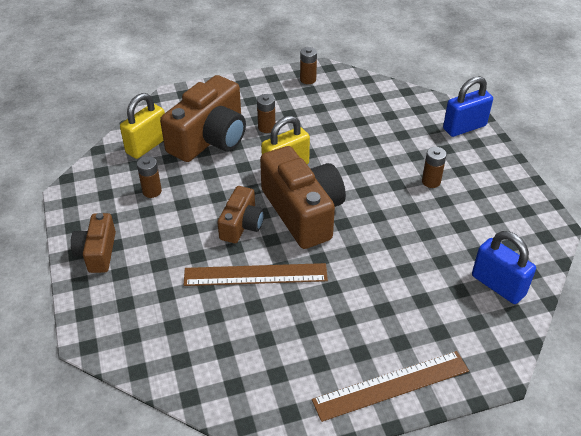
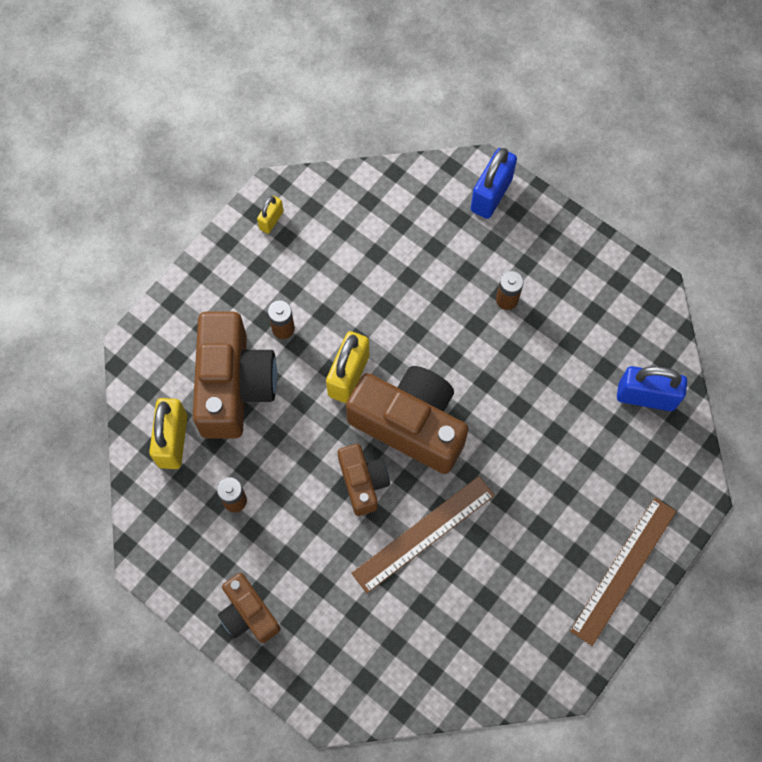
camera: 35 degrees left, 25 degrees up
(308, 79) = (271, 220): brown battery -> yellow padlock

